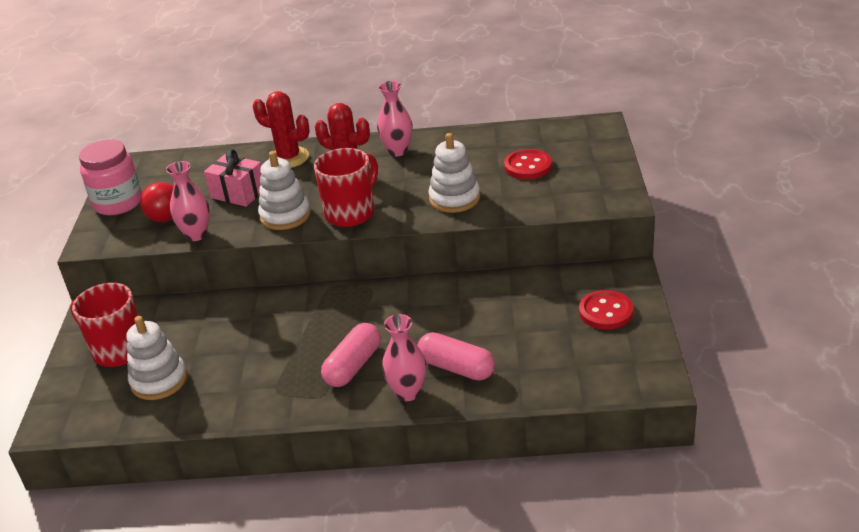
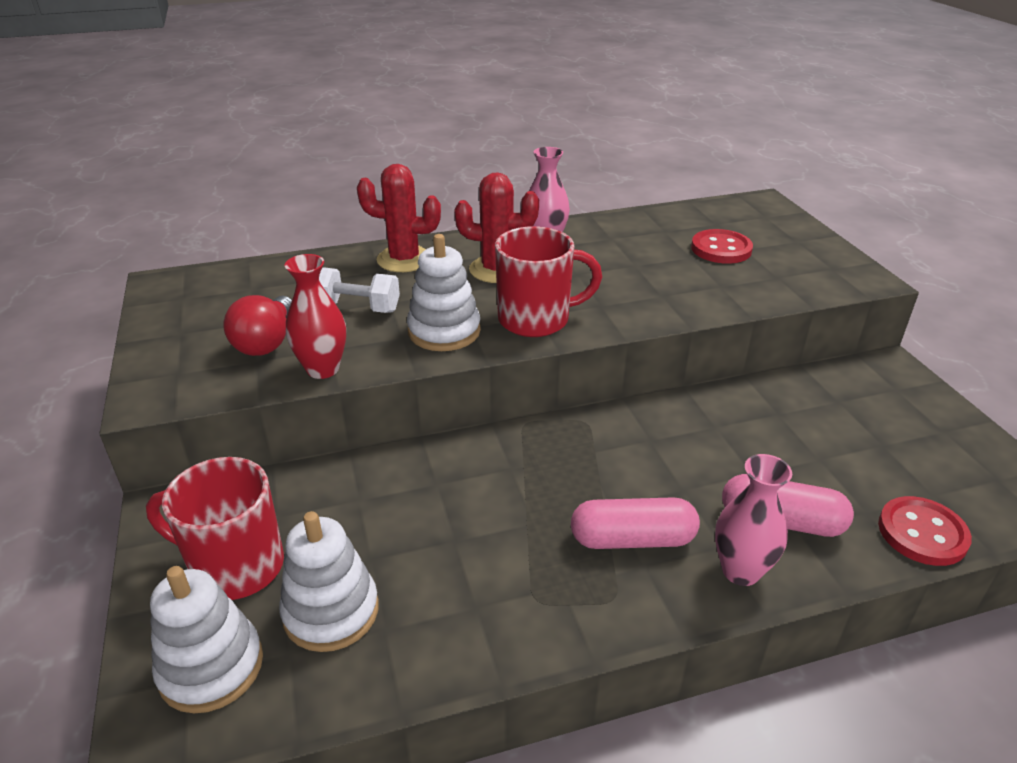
camera: 20 degrees left, 0 degrees up
(118, 203) = (174, 335): pink jar -> none
(196, 235) = (323, 369): pink vase -> red vase
(238, 193) = (357, 308): pink gift -> white dumbbell
(351, 212) = (536, 320): red mug -> red mug turned 60 degrees clockwise
(353, 366) = (632, 539): pink capsule -> pink capsule turned 75 degrees clockwise
(454, 198) = (661, 291): white stacking toy -> white stacking toy (211, 667)
(606, 312) = (908, 418): red button -> red button (922, 533)

